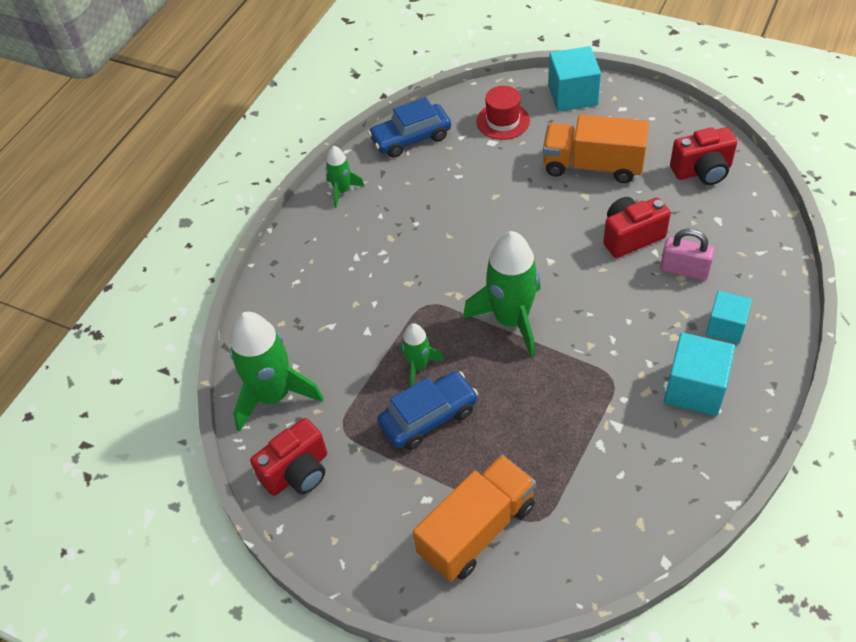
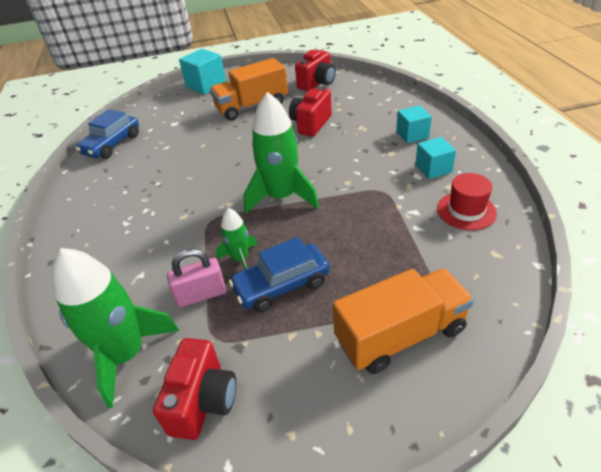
camera: 40 degrees left, 10 degrees down
(342, 191) = (79, 193): green rocket -> none
(429, 417) = (282, 285): blue car -> blue car turned 135 degrees counterclockwise
(477, 530) = (400, 335): orange truck -> orange truck turned 60 degrees clockwise
(503, 121) = (172, 112): red hat -> red hat (466, 211)
(684, 270) = (358, 123): pink padlock -> pink padlock (201, 294)
(695, 388) = (433, 169): turquoise cube -> turquoise cube, size x0.66

